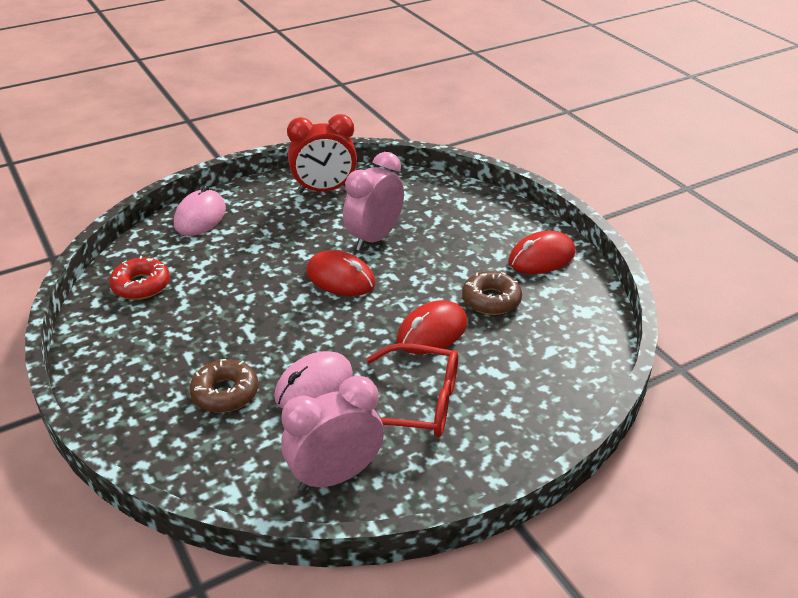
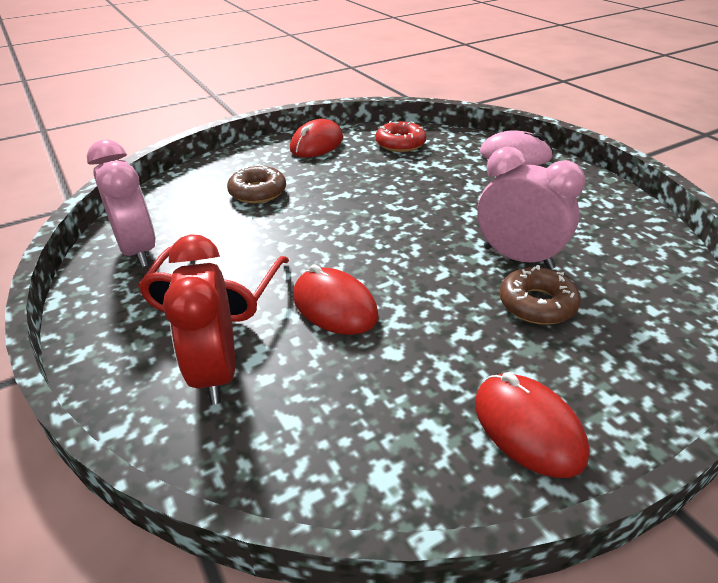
camera: 90 degrees right, 0 degrees up
(314, 385) = (257, 233): pink mouse -> none
(324, 190) = (609, 218): red clock -> red clock (215, 372)
(340, 278) = (430, 238): red mouse -> red mouse (316, 144)
(491, 300) = (403, 360): brown donut -> brown donut (537, 304)

